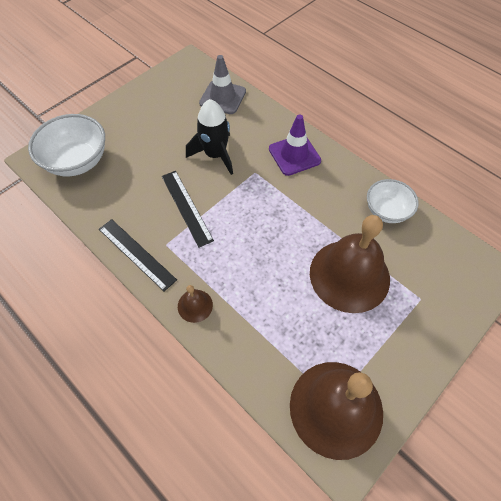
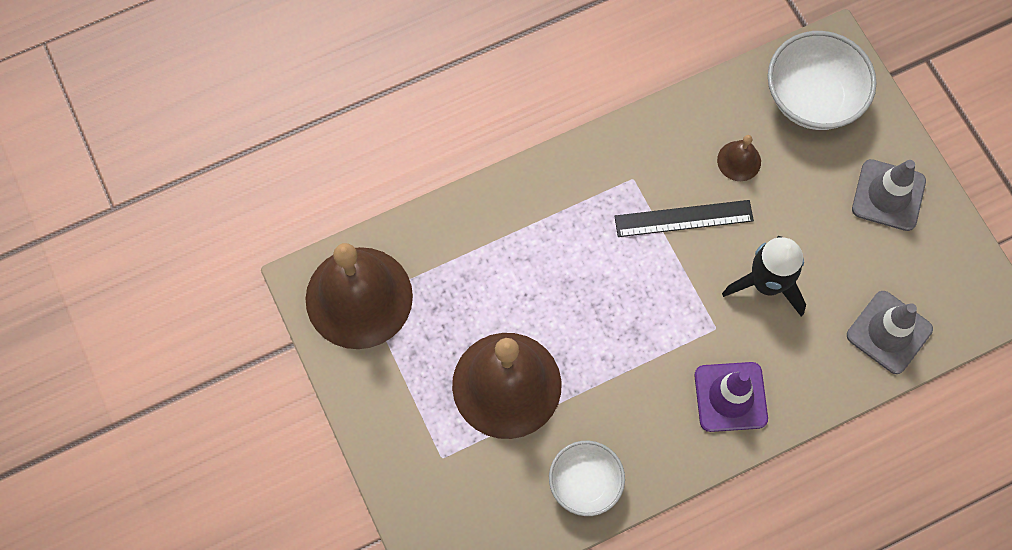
camera: 110 degrees right, 10 degrees up
(136, 254) = (631, 142): black ruler -> none
(137, 113) = (888, 195): none -> grey traffic cone
(195, 305) = (535, 189): brown bell -> brown bell (739, 161)

